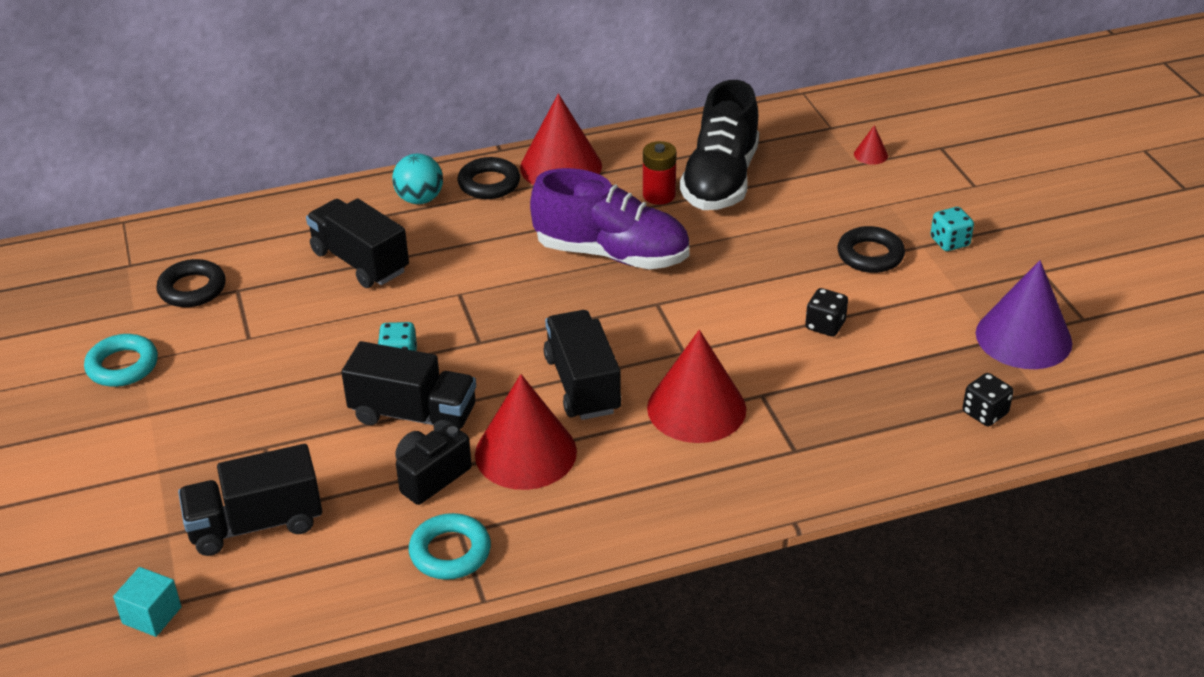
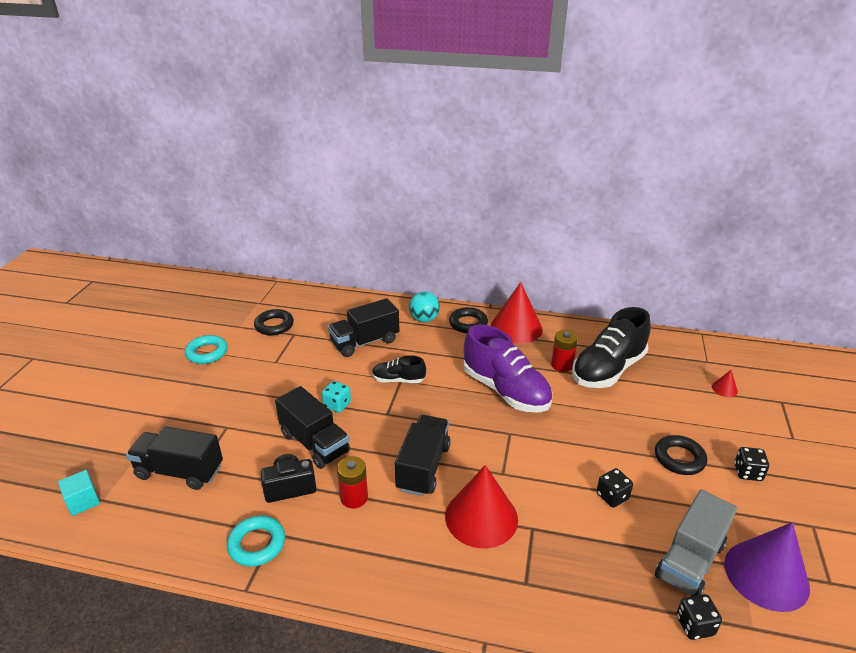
camera: 30 degrees right, 5 degrees down
(360, 262) = (365, 342): black truck -> black truck turned 105 degrees counterclockwise
(456, 294) = (398, 380): none -> black shoe
(525, 453) = (354, 497): red cone -> red battery
(944, 355) = (690, 560): none -> grey truck
(949, 242) = (747, 472): turquoise dice -> black dice

